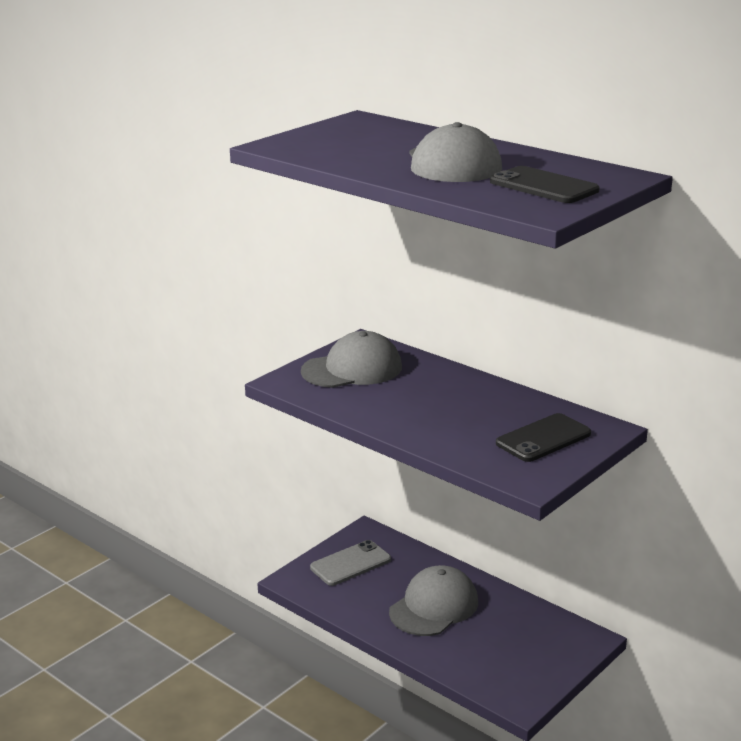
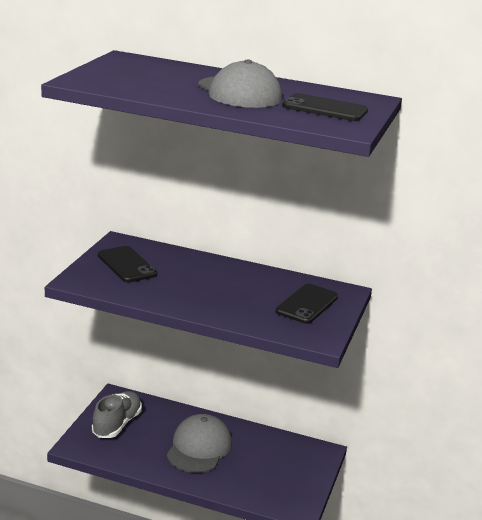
camera: 25 degrees left, 0 degrees up
(350, 564) = (117, 424): grey phone -> grey shoe
(352, 369) = (126, 265): grey cap -> black phone

